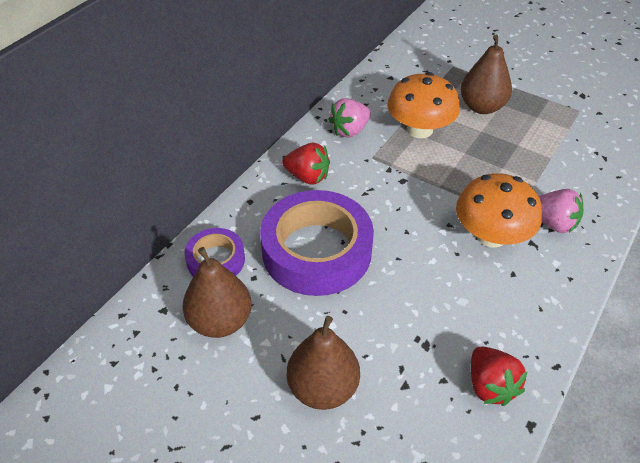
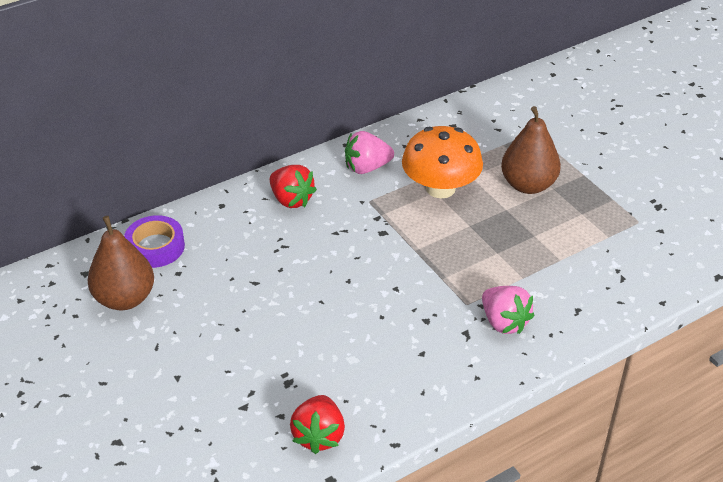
camera: 25 degrees right, 5 degrees down
(316, 251) = (250, 269): purple tape -> none
(323, 388) = (172, 382): brown pear -> none
(491, 235) = (429, 312): orange mushroom -> none

